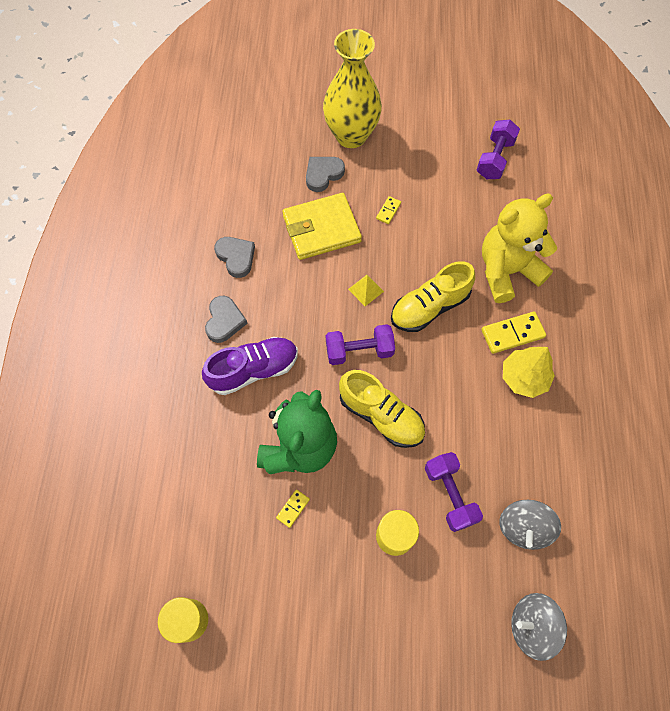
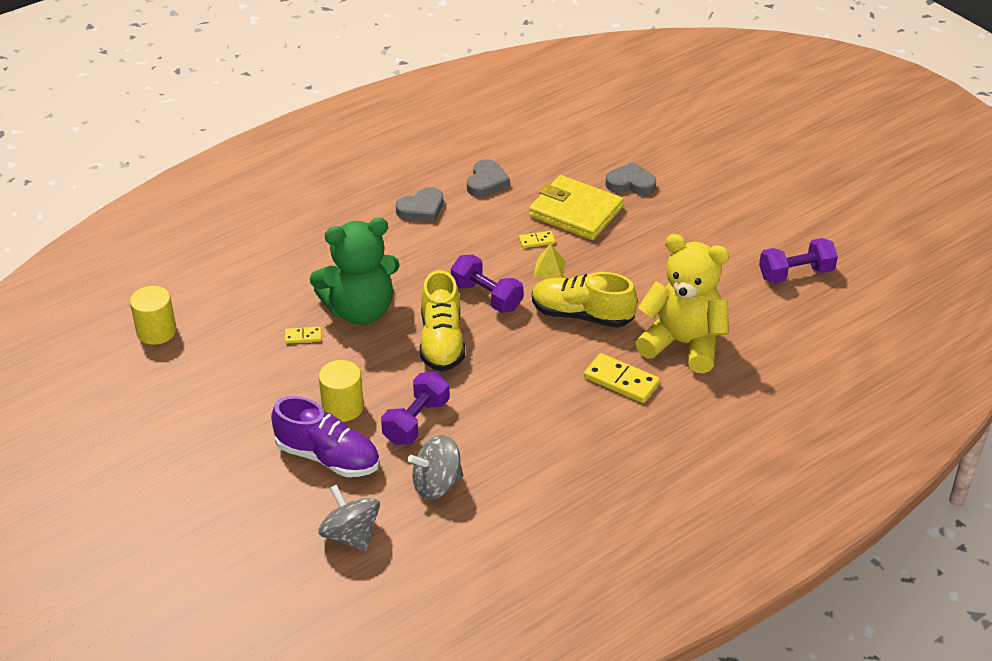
camera: 50 degrees right, 25 degrees down
(253, 370) = (397, 249): purple shoe -> purple shoe (328, 457)
(351, 136) = (693, 177): yellow vase -> none
(388, 211) = (646, 239): yellow domino -> yellow domino (536, 241)
(524, 377) = (585, 411): yellow tree -> none

